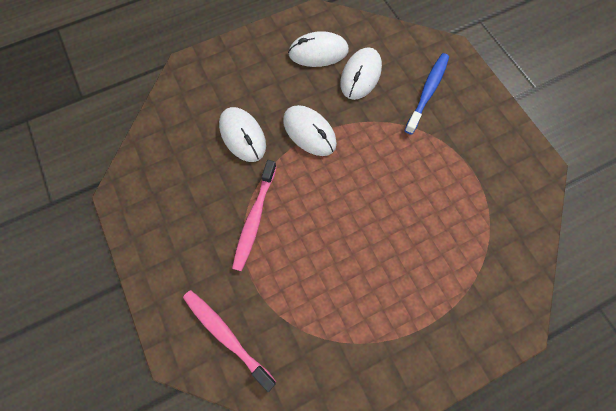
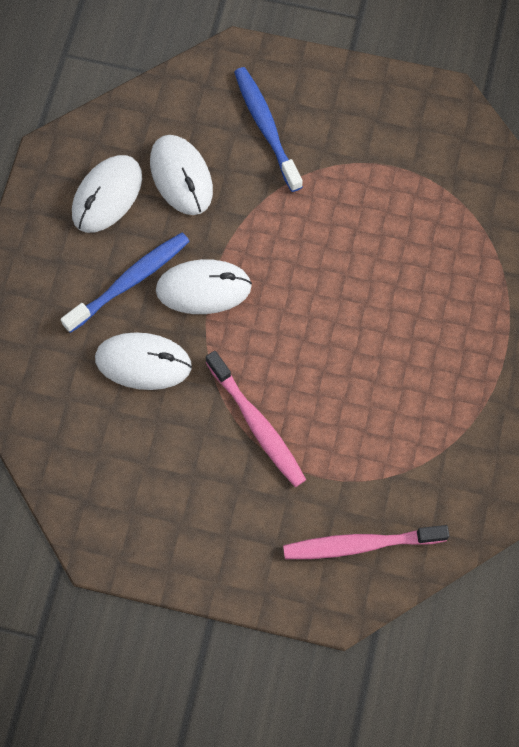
camera: 50 degrees left, 0 degrees up
(282, 96) = (130, 281): none -> blue toothbrush

